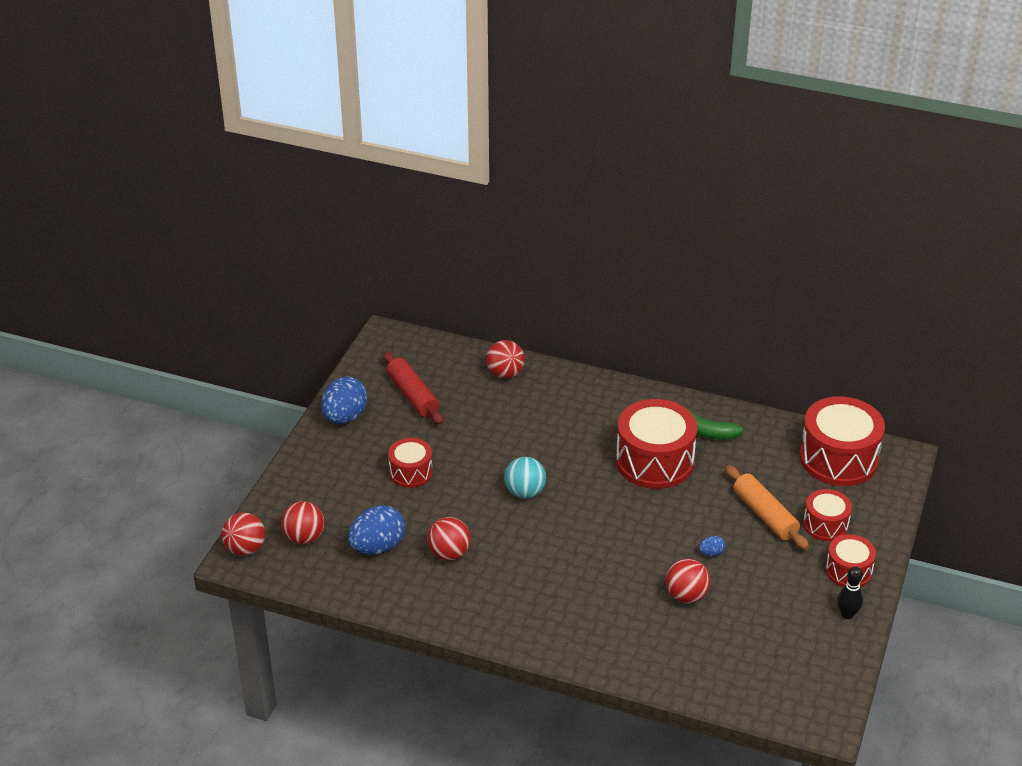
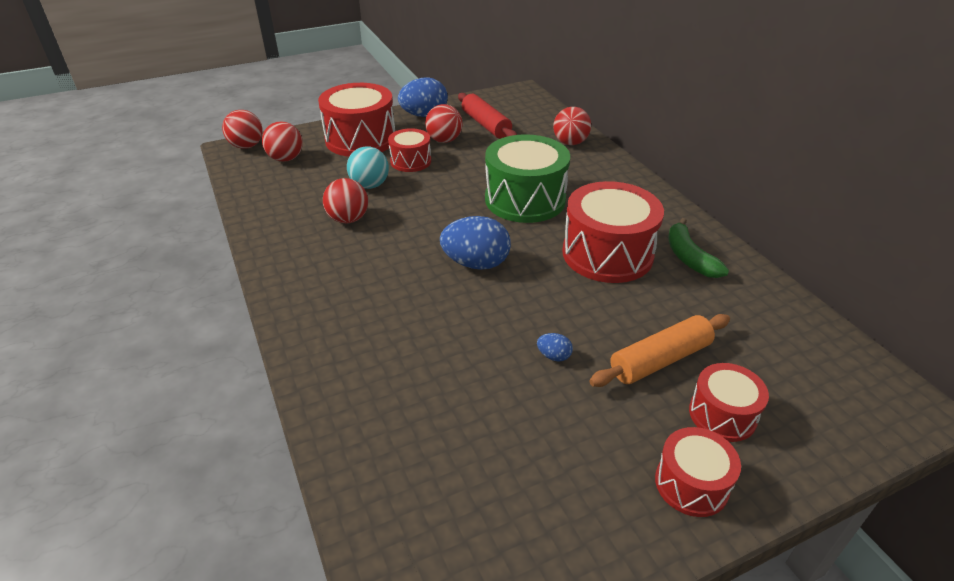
camera: 45 degrees right, 0 degrees up
(377, 547) = (314, 188): blue egg -> blue egg (476, 263)
(413, 395) = (486, 125): red rolling pin -> red rolling pin turned 45 degrees counterclockwise
(525, 492) = (466, 214): turquoise ball -> turquoise ball (370, 185)
(546, 452) = (525, 199): none -> green drum
(686, 596) = (474, 375): red ball -> red ball (444, 140)
(765, 515) = (659, 360): orange rolling pin -> orange rolling pin turned 45 degrees clockwise
(838, 459) = (820, 362): red drum -> red drum (360, 139)
(847, 614) = (627, 533): black bowling pin -> none

